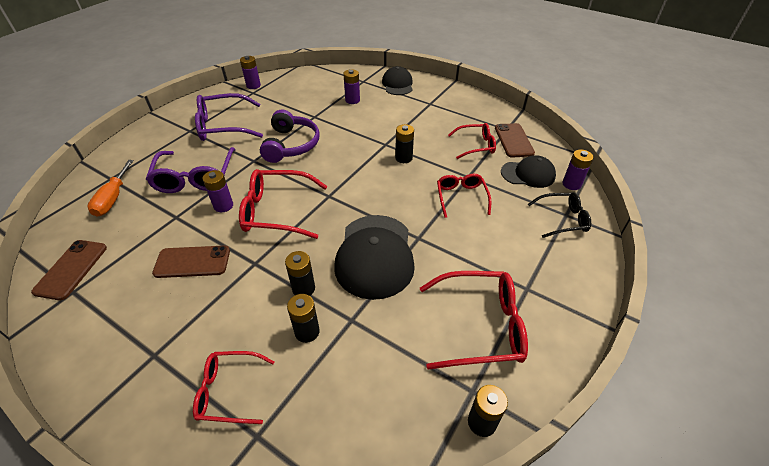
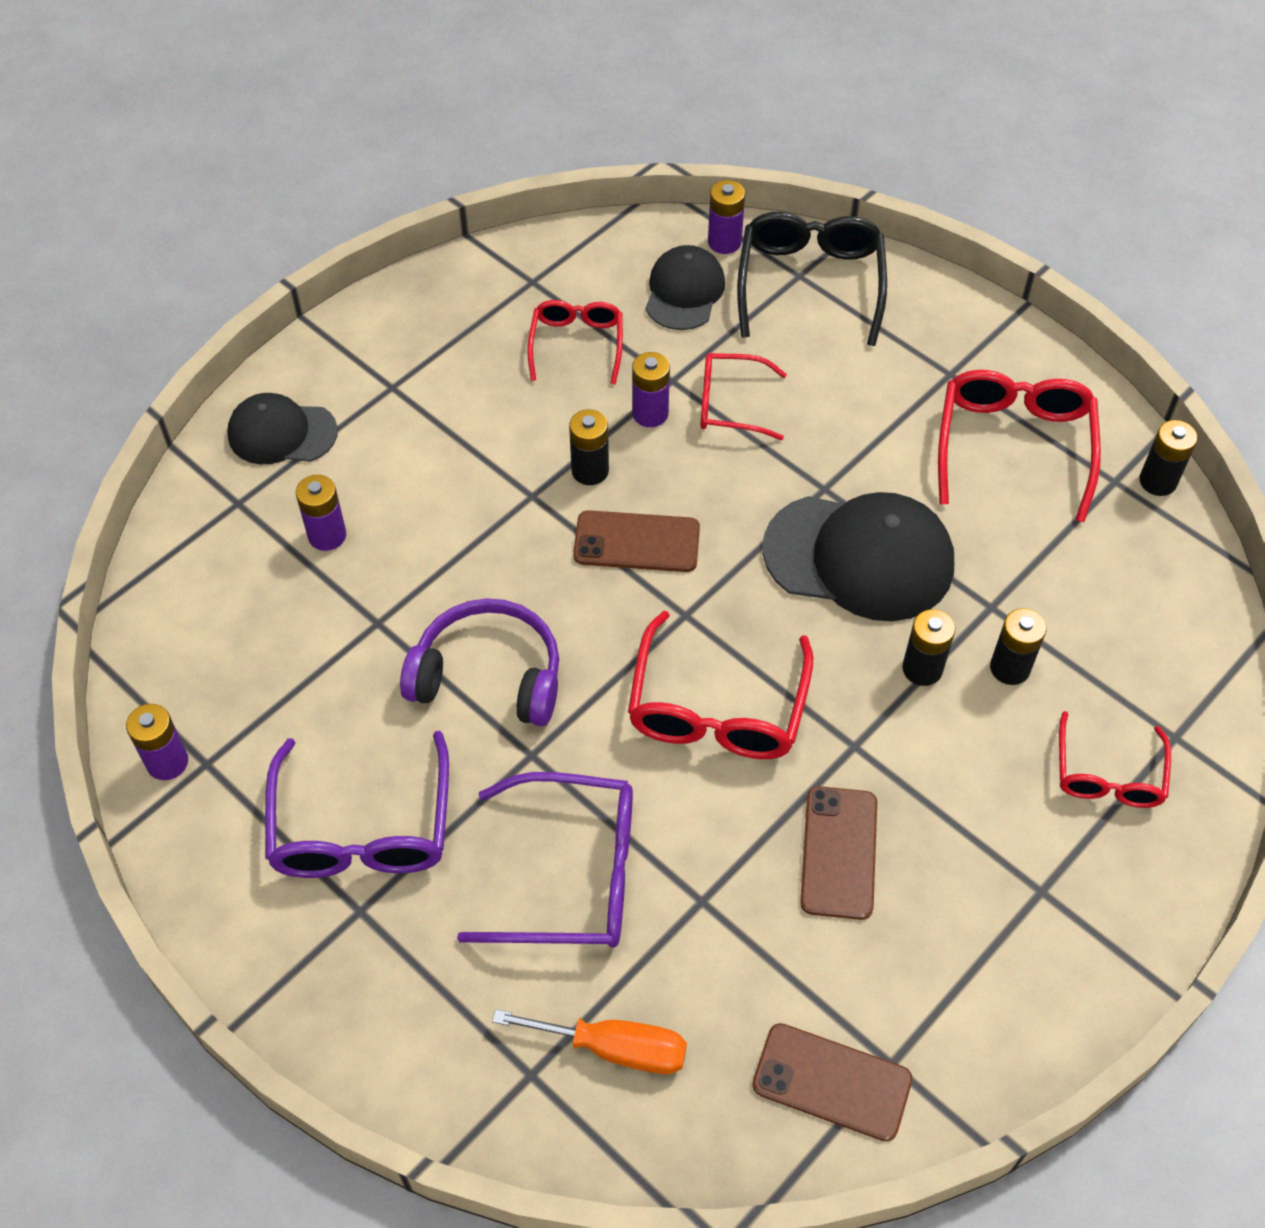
camera: 80 degrees left, 10 degrees up
(223, 206) = (682, 808): purple battery -> purple battery (650, 413)
(513, 140) = (575, 282): brown phone -> brown phone (636, 542)
(562, 219) = (810, 283): black glasses -> black glasses, size x1.60

